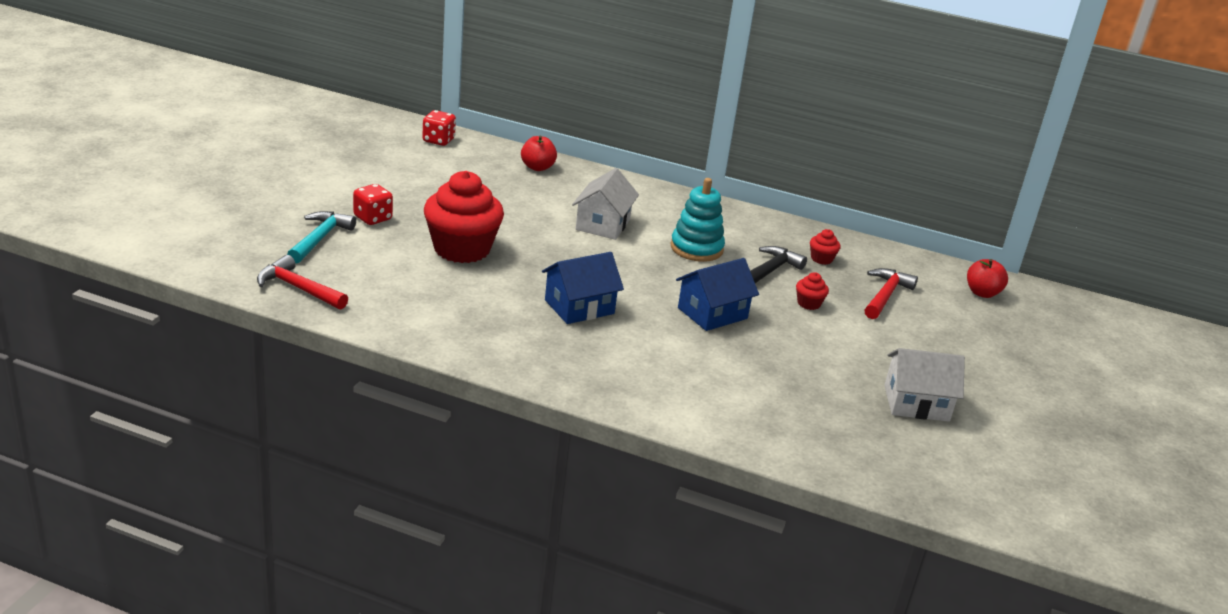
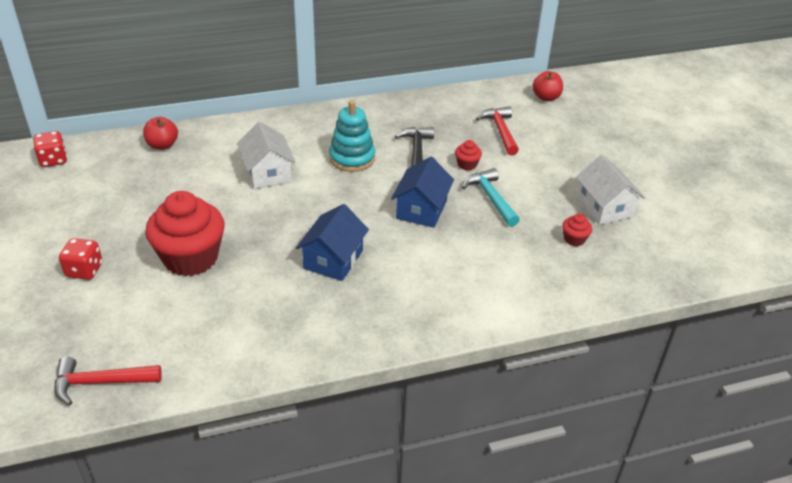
camera: 35 degrees left, 10 degrees up
(320, 239) = (61, 319): turquoise hammer -> turquoise hammer (491, 198)
(821, 259) = (435, 122): red cupcake -> red cupcake (574, 239)
(916, 403) = (604, 207): white house -> white house turned 75 degrees counterclockwise

